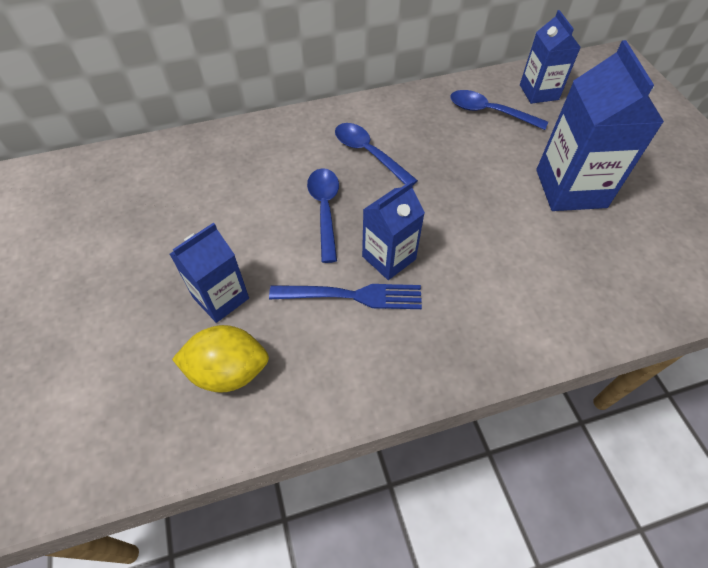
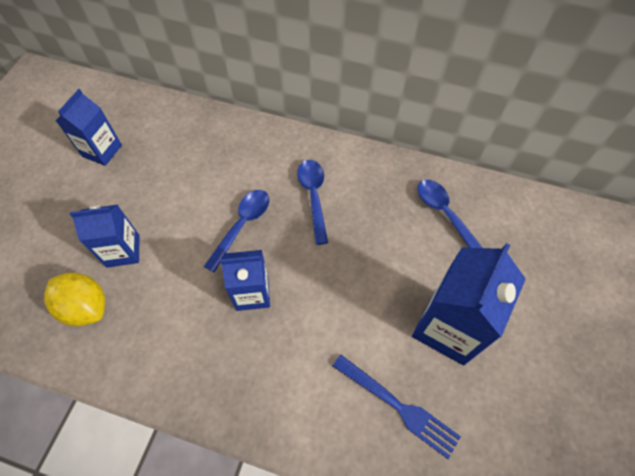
camera: 35 degrees right, 5 degrees up
(352, 296) = (202, 306): blue fork -> blue fork (398, 406)
(539, 92) = (509, 220): blue carton -> blue carton (102, 151)

